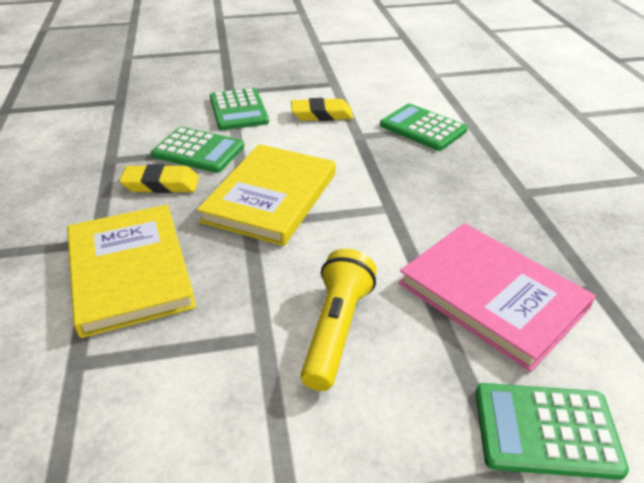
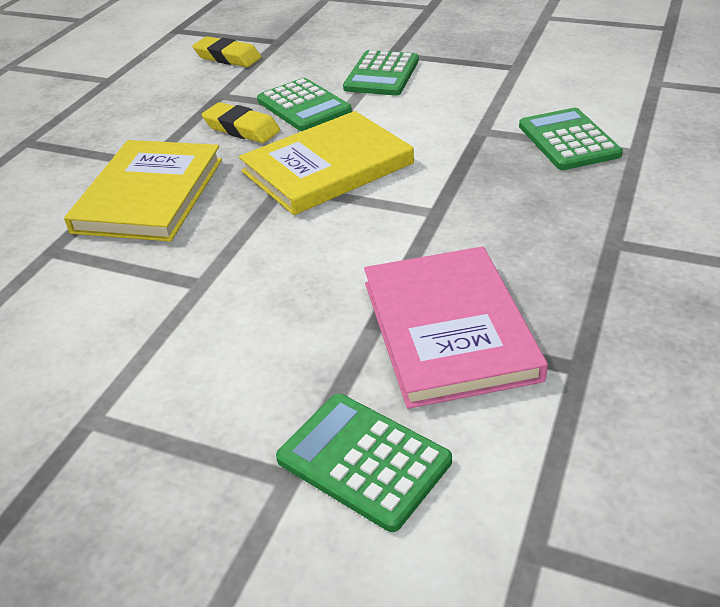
camera: 35 degrees right, 0 degrees up
(322, 115) = (465, 99): yellow eraser -> yellow eraser (227, 57)
(337, 329) = (267, 301): yellow flashlight -> none

